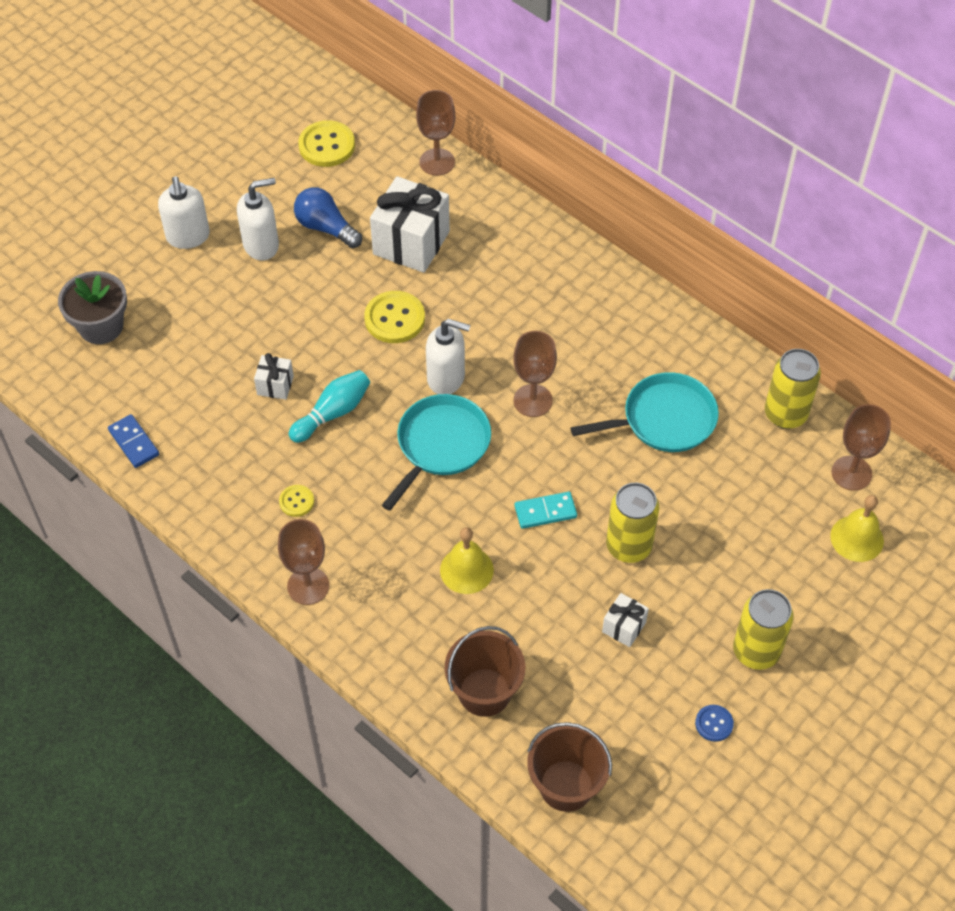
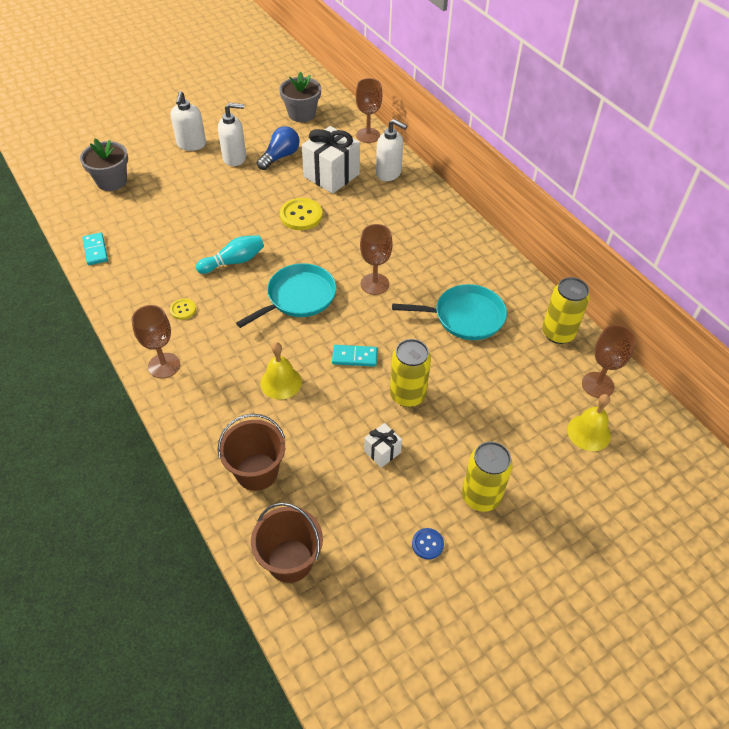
camera: 15 degrees right, 5 degrees down
(134, 442) = (95, 250): blue domino -> turquoise domino
(275, 385) = (204, 237): white gift -> none
(326, 228) = (280, 157): blue light bulb -> blue light bulb turned 75 degrees clockwise
(327, 145) = (301, 114): yellow button -> grey flower pot
(446, 378) = (320, 257): white soap dispenser -> white soap dispenser (389, 173)

